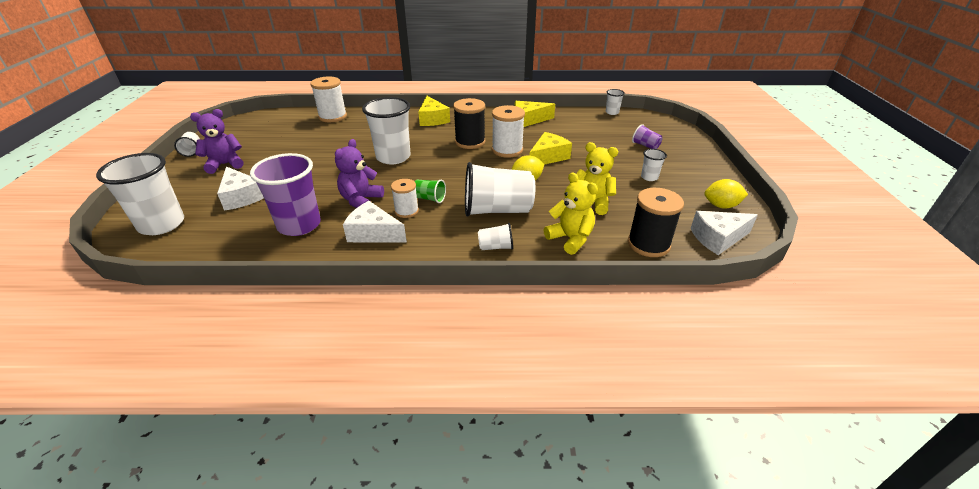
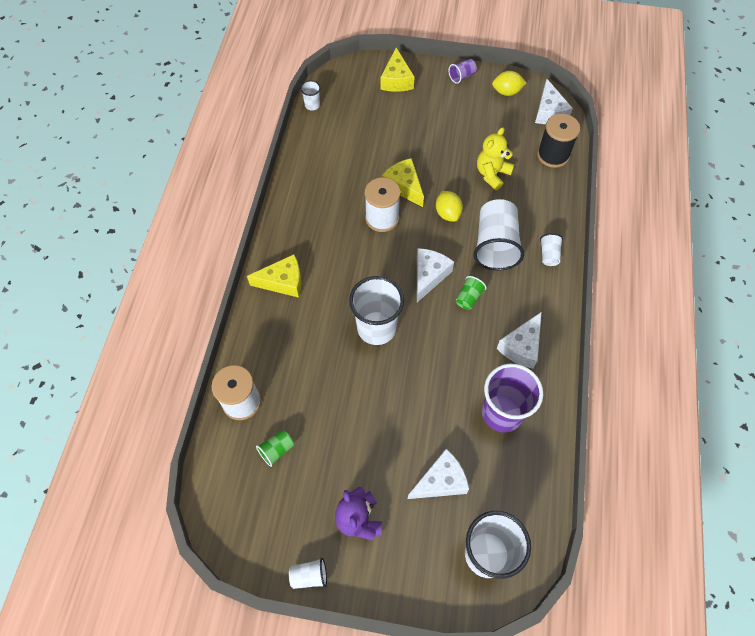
camera: 80 degrees left, 25 degrees up
(292, 131) = (277, 450): none -> green cup
(361, 200) = (464, 359): purple teddy bear -> none
(406, 211) = (488, 318): white spool -> none
(450, 176) = (429, 276): none -> white cheese
(470, 142) = (355, 249): black spool -> none
(528, 120) = (311, 184): yellow cheese -> yellow cheese (396, 80)
(570, 239) = (542, 202): yellow teddy bear -> none
(645, 146) = (396, 103): purple cup -> purple cup (462, 76)
(649, 177) = (456, 121): white cup -> none
(721, 206) = (506, 92): yellow lemon -> yellow lemon turned 75 degrees clockwise

